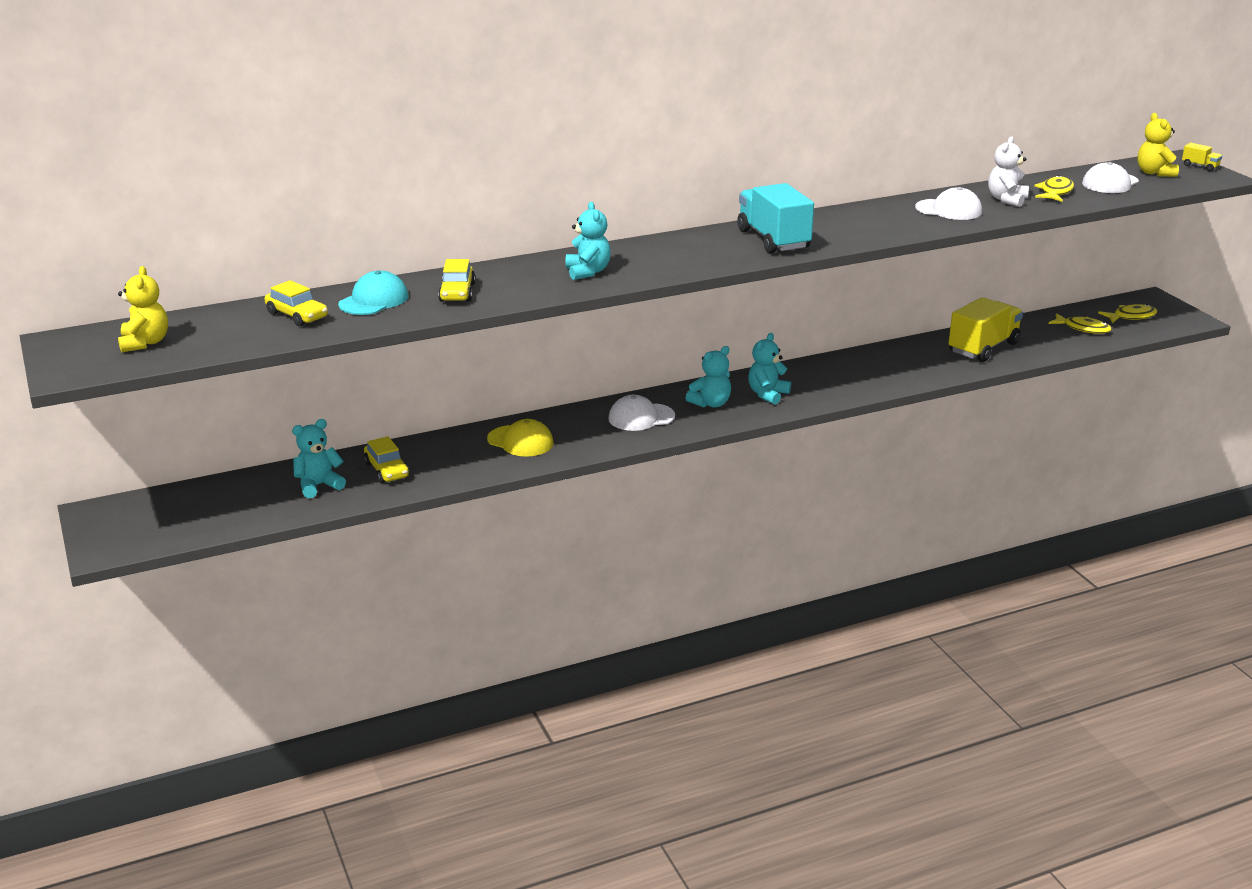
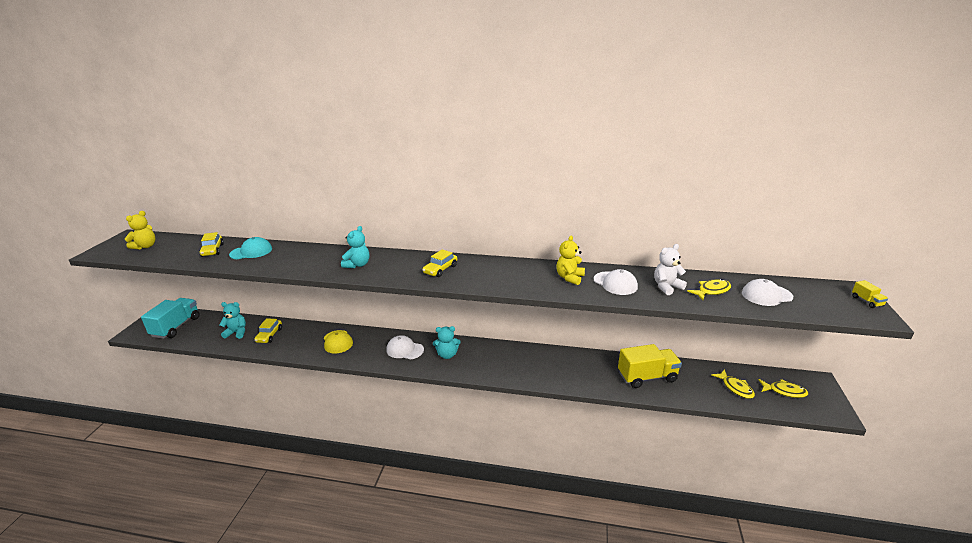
camera: 35 degrees right, 0 degrees up
(457, 292) = (287, 258): yellow car -> yellow car (440, 269)
(767, 394) = (482, 360): turquoise teddy bear -> none
(773, 240) = (478, 273): turquoise truck -> turquoise truck (176, 327)
(1154, 173) = (816, 296): yellow teddy bear -> yellow teddy bear (569, 278)

